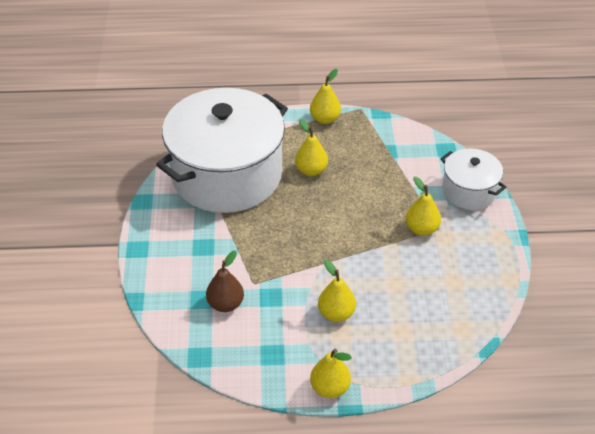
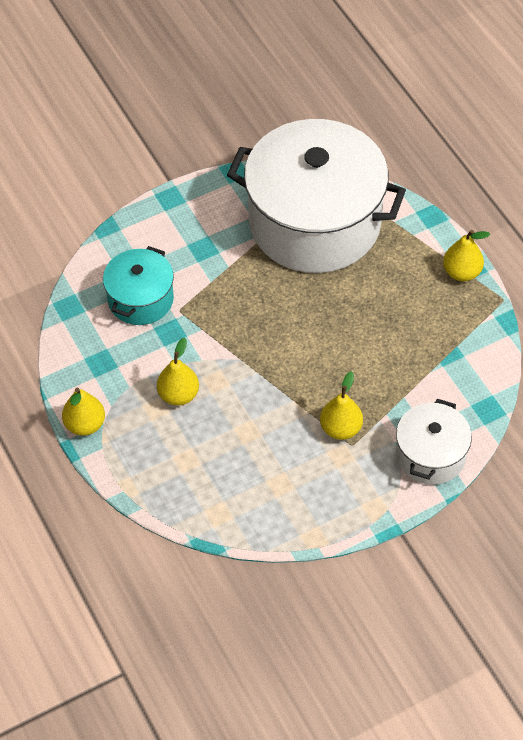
camera: 65 degrees right, 10 degrees up
(225, 304) = (140, 299): brown pear -> turquoise pot
(311, 170) = (368, 293): yellow pear -> none

